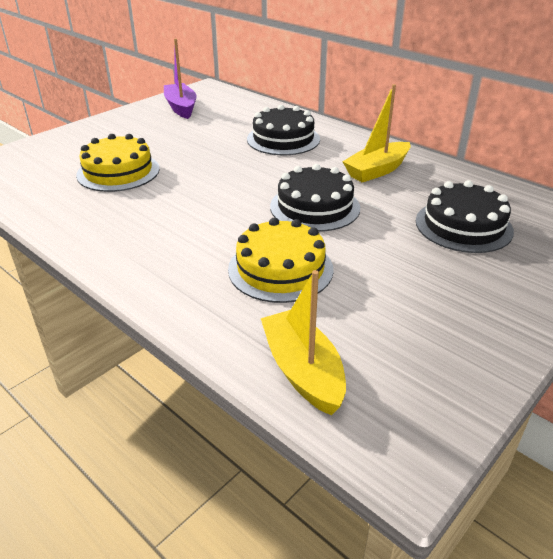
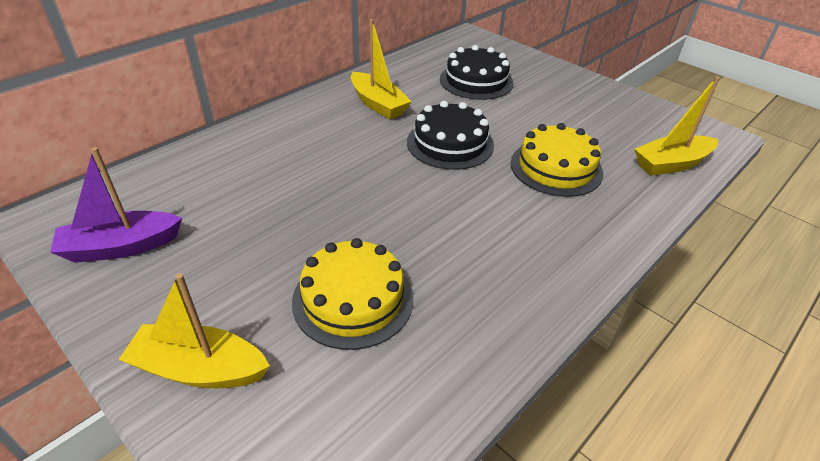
camera: 90 degrees left, 5 degrees up
(82, 137) = (199, 369): none -> yellow boat
(283, 139) = (286, 153): black cake -> none

